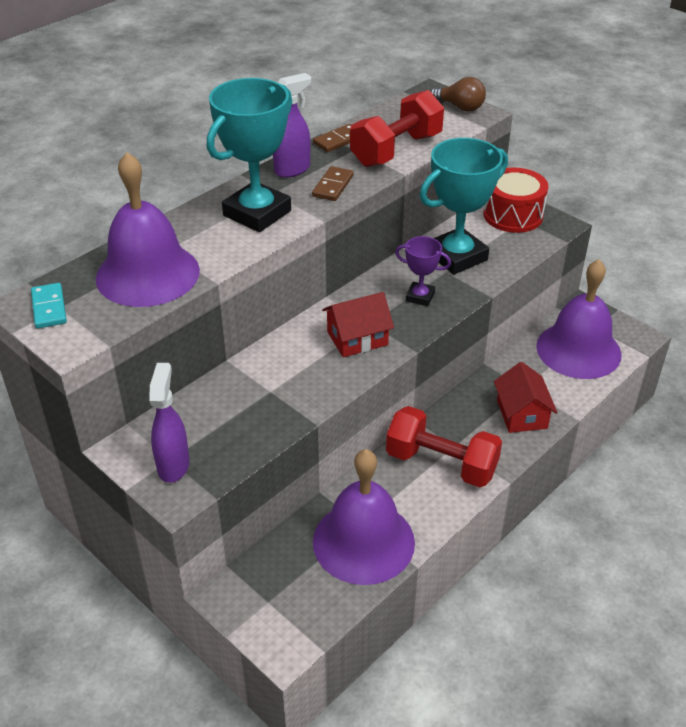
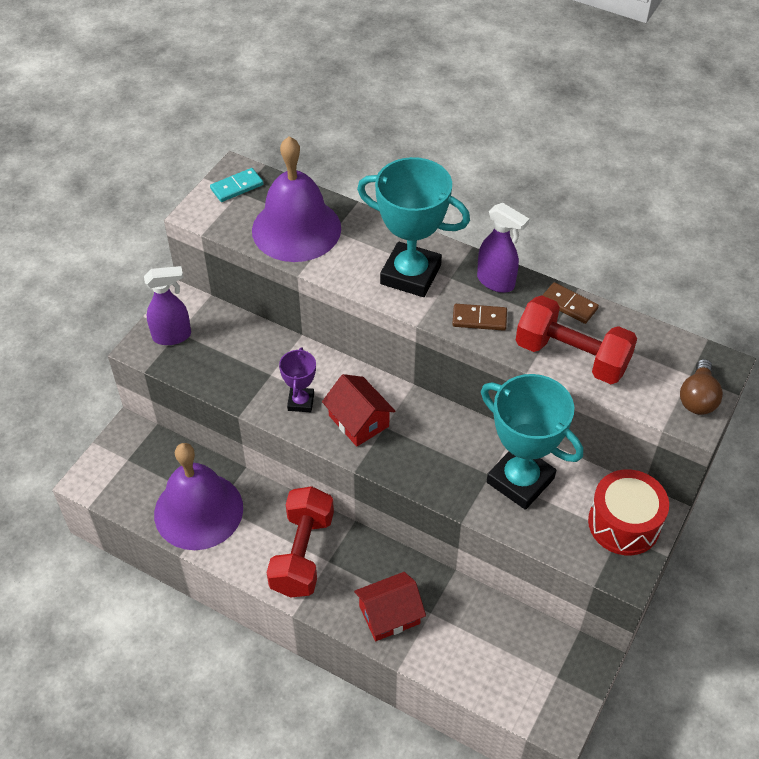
camera: 75 degrees right, 10 degrees up
(420, 297) = (439, 459): purple trophy -> purple trophy (301, 402)
(578, 350) = (510, 661): purple bell -> none

